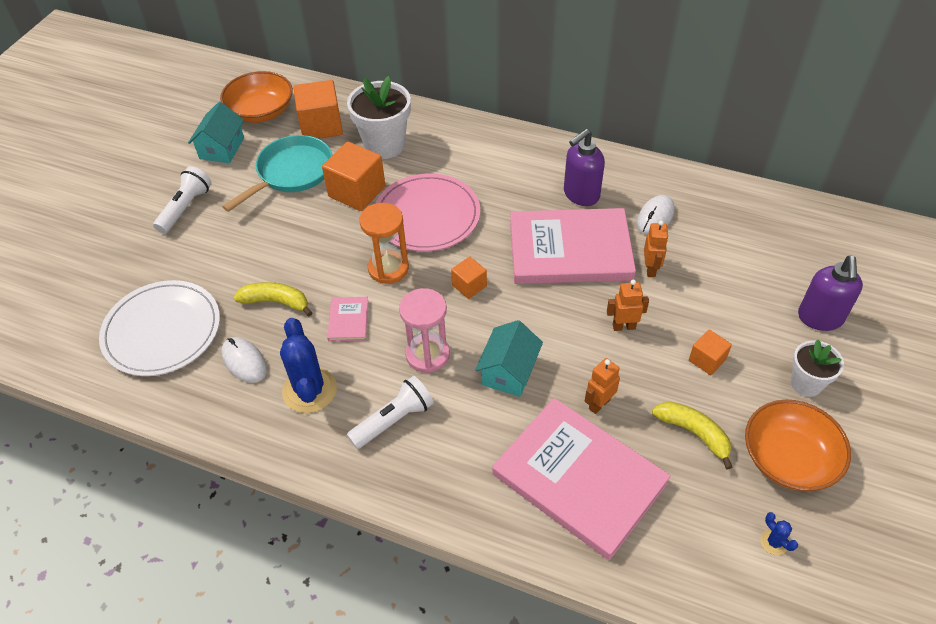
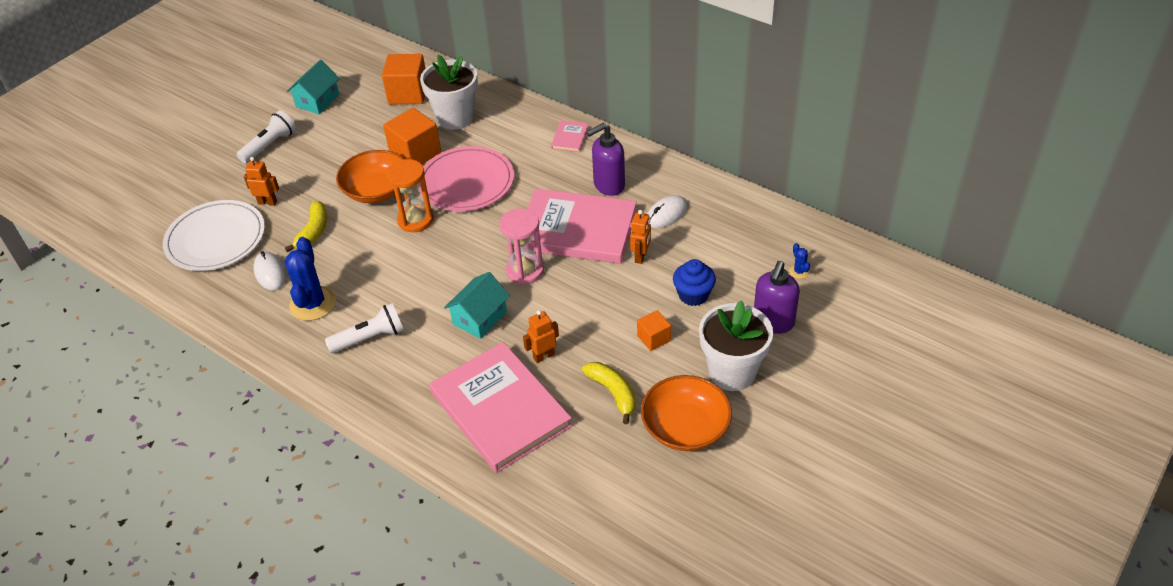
camera: 15 degrees right, 5 degrees down
(261, 111) = (362, 74): orange bowl -> orange bowl (376, 190)
(276, 302) = (313, 231): yellow banana -> yellow banana turned 75 degrees clockwise
(291, 173) = (367, 130): turquoise pan -> none
(348, 320) = (365, 255): pink book -> pink book (570, 138)
(427, 355) = (418, 293): pink hourglass -> pink hourglass (525, 271)
(469, 285) = (477, 245): orange cube -> none
(623, 326) = (594, 299): orange robot -> orange robot (267, 202)
(724, 302) = (693, 295): none -> blue cupcake
(774, 542) = (639, 487): blue cactus -> blue cactus (799, 271)
(806, 383) = (732, 372): white flower pot -> white flower pot, size x1.67

